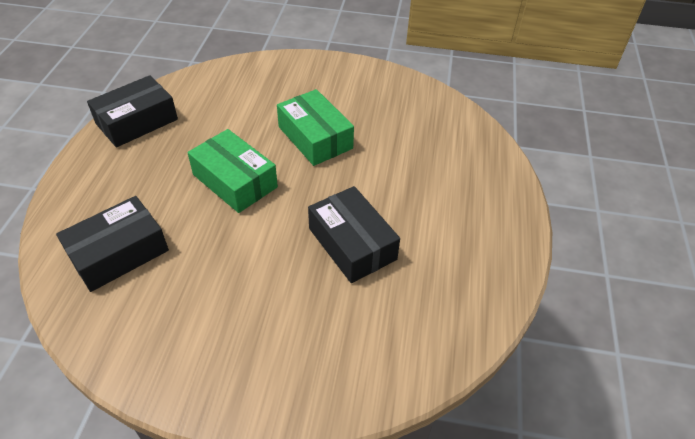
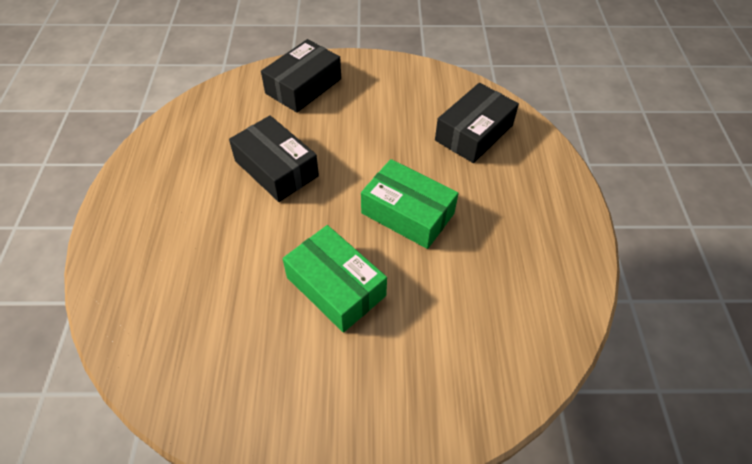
camera: 170 degrees right, 5 degrees up
(137, 121) = (561, 273): black box -> black box (303, 86)

